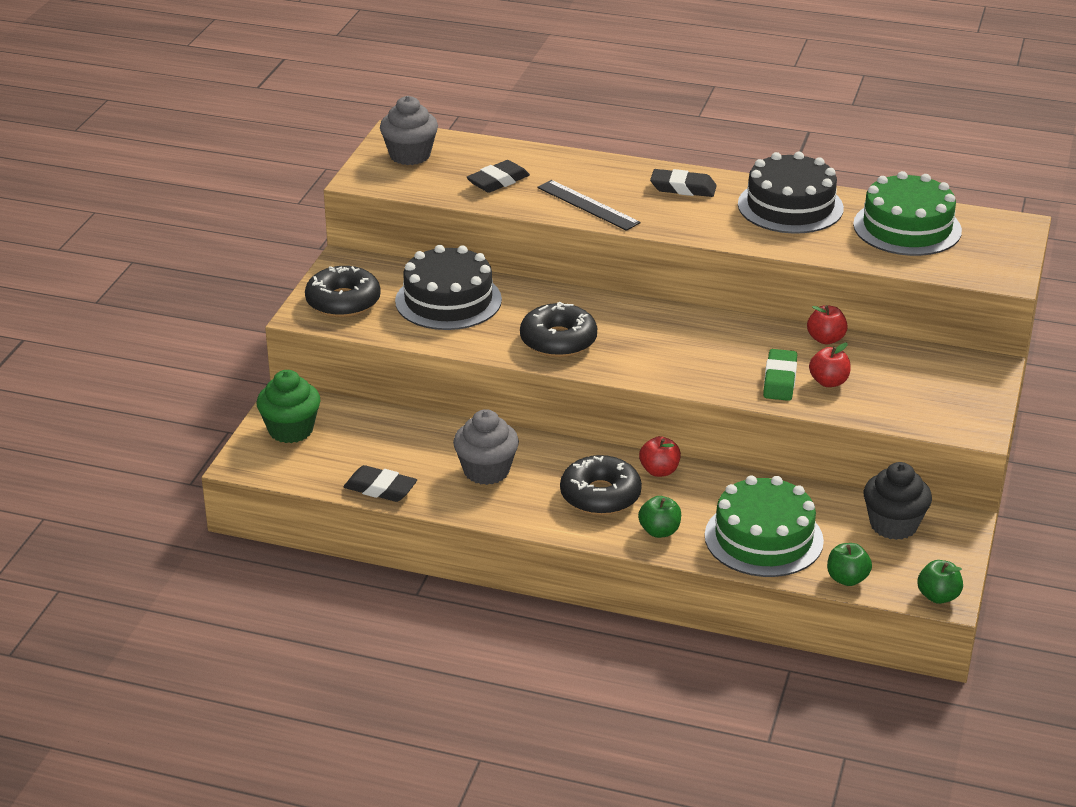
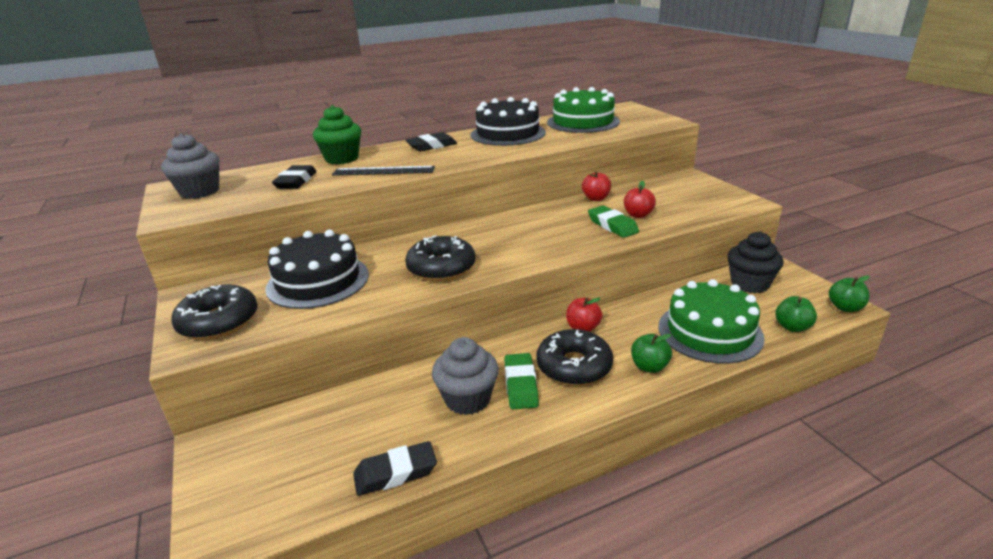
camera: 40 degrees left, 5 degrees down
(291, 430) = (241, 470): green cupcake -> green cupcake (342, 159)
(538, 484) = (521, 385): none -> green eraser

